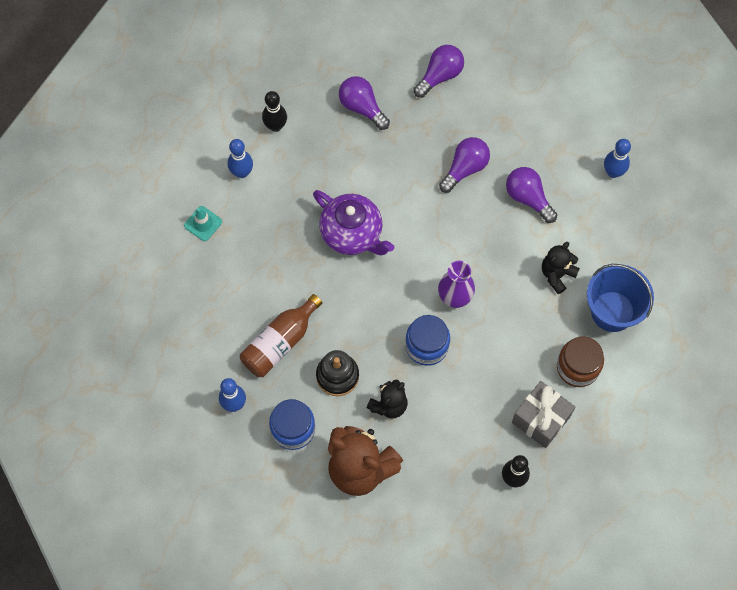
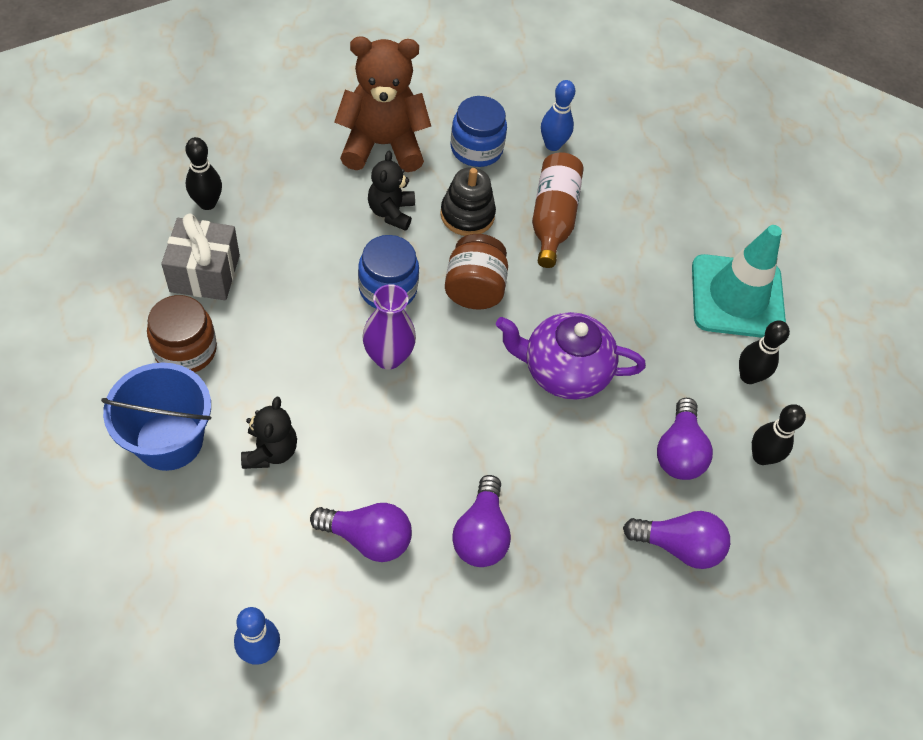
camera: 140 degrees right, 10 degrees down
(203, 223) = (737, 297): turquoise traffic cone -> turquoise traffic cone, size x2.25
(242, 172) = (748, 376): blue bowling pin -> black bowling pin
(370, 317) = (474, 289): none -> brown jar
(440, 76) = (610, 662): purple light bulb -> purple light bulb (678, 451)

